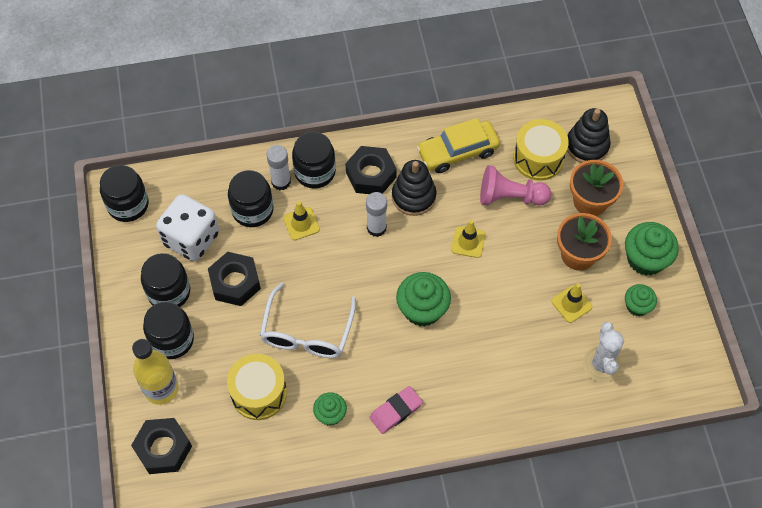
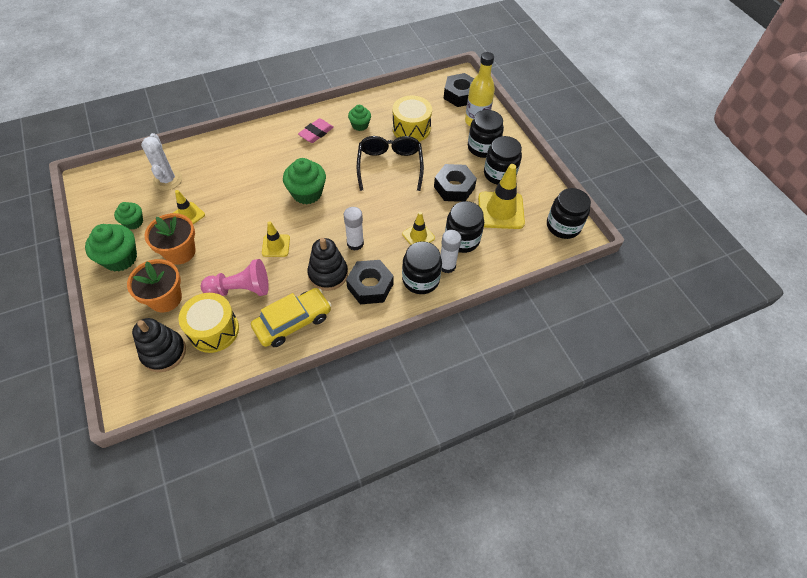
camera: 165 degrees right, 5 degrees down
(191, 239) = (500, 210): white dice -> yellow traffic cone
(307, 332) = (390, 166): white glasses -> black glasses

